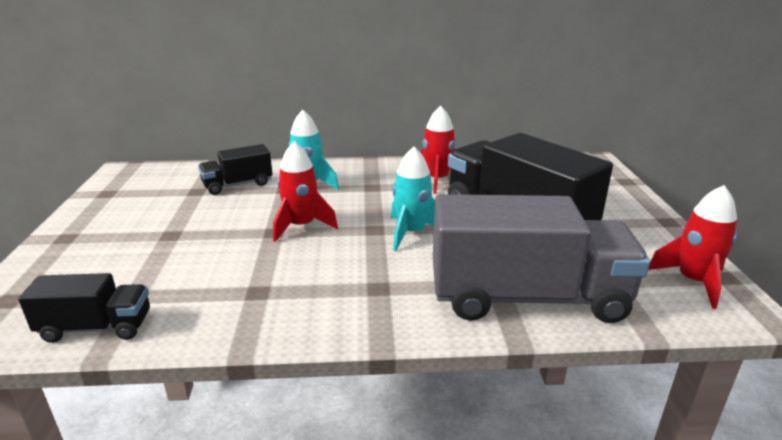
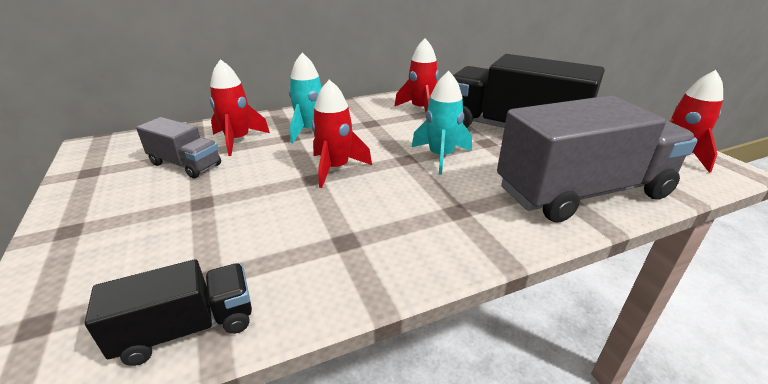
camera: 20 degrees left, 5 degrees up
(180, 200) = (185, 164): none -> grey truck
(238, 185) = (238, 140): black truck -> red rocket

